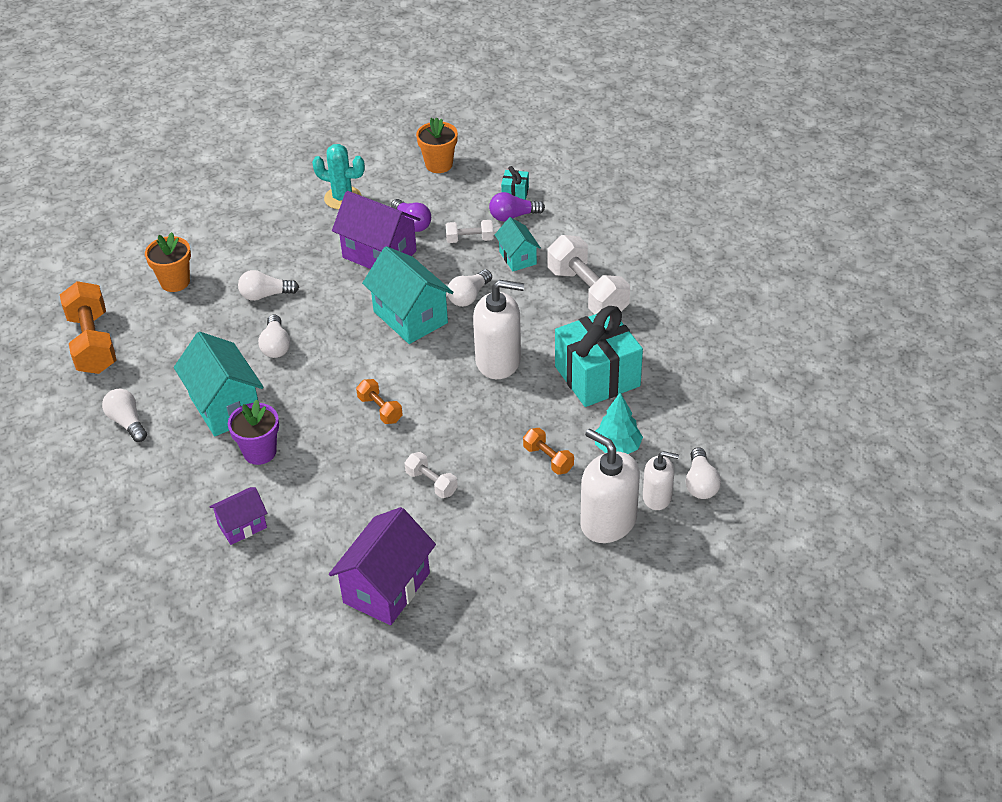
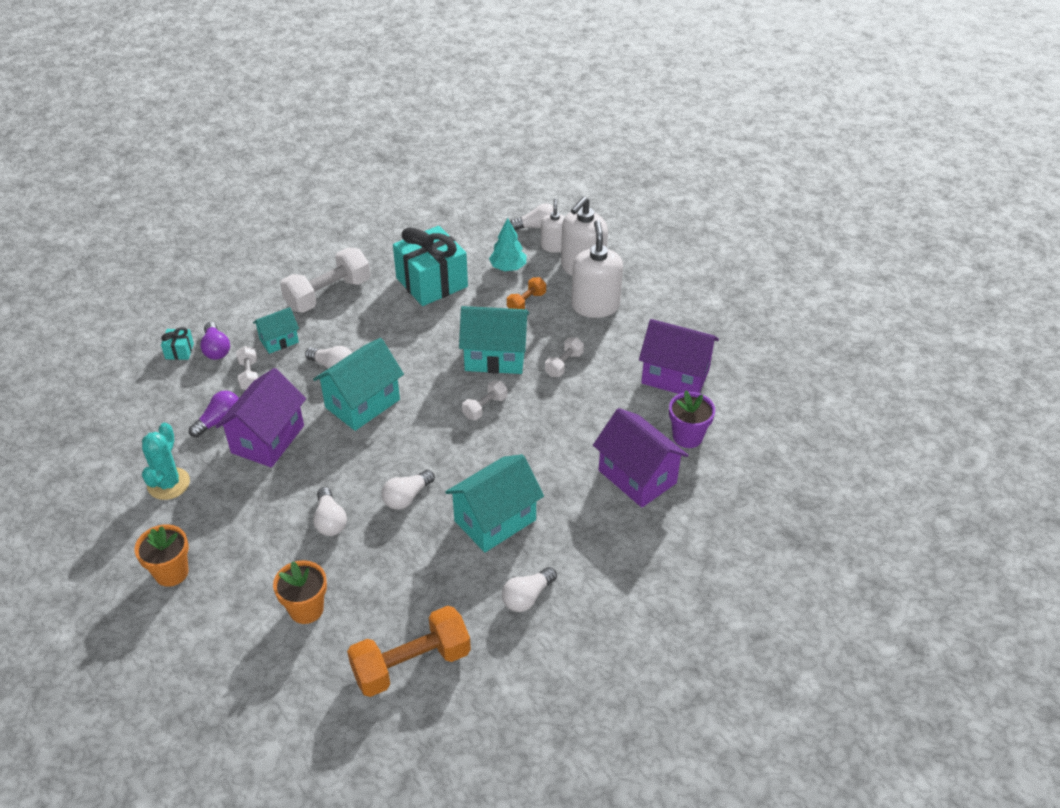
camera: 100 degrees left, 0 degrees up
(242, 526) = (637, 477): purple house -> purple house, size x1.76
(260, 452) = (549, 481): purple flower pot -> purple flower pot (687, 437)
(276, 346) = (407, 497): white light bulb -> white light bulb turned 150 degrees clockwise
(380, 409) = (485, 407): orange dumbbell -> white dumbbell
(439, 165) = (121, 412): orange flower pot -> orange flower pot (171, 572)
(457, 423) = (495, 357): none -> turquoise house
(498, 361) = (417, 340): white soap dispenser -> white soap dispenser (595, 306)

